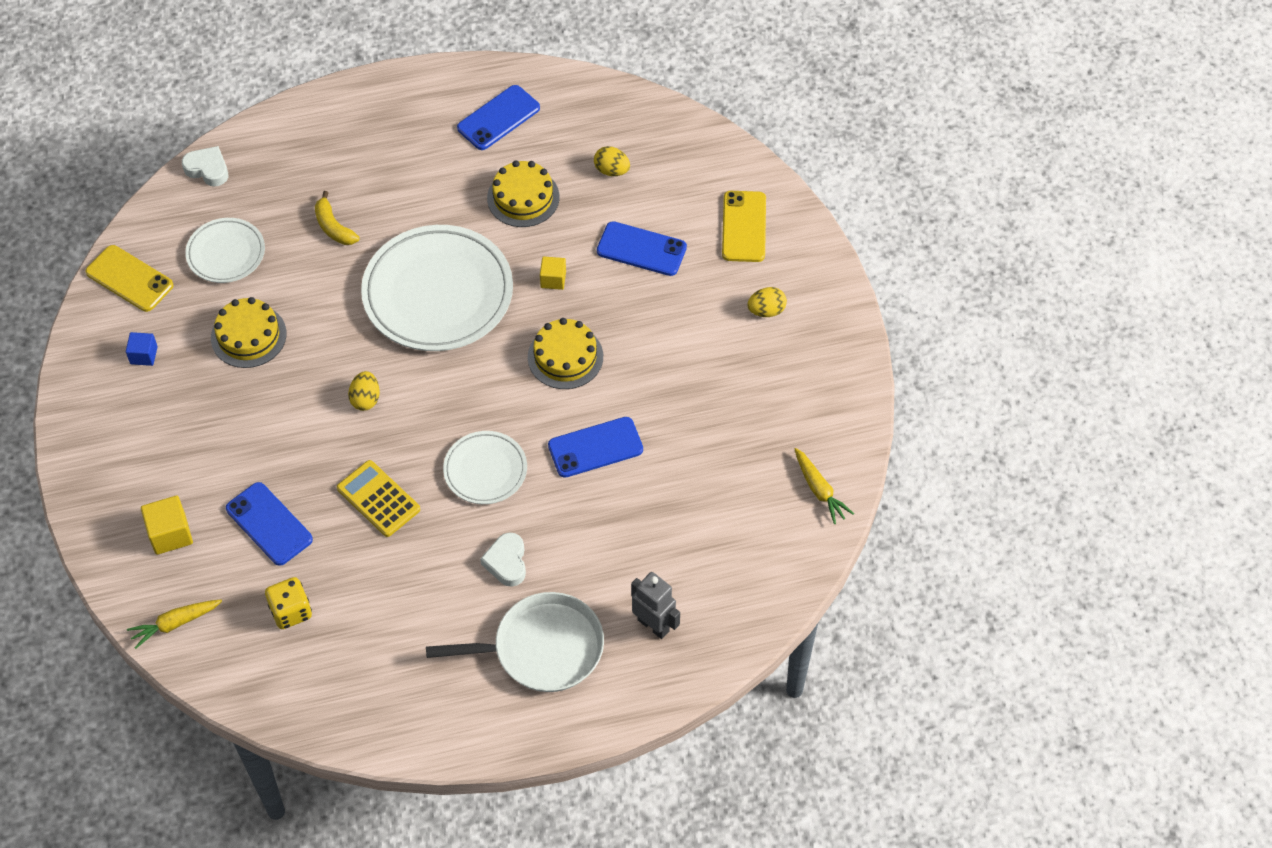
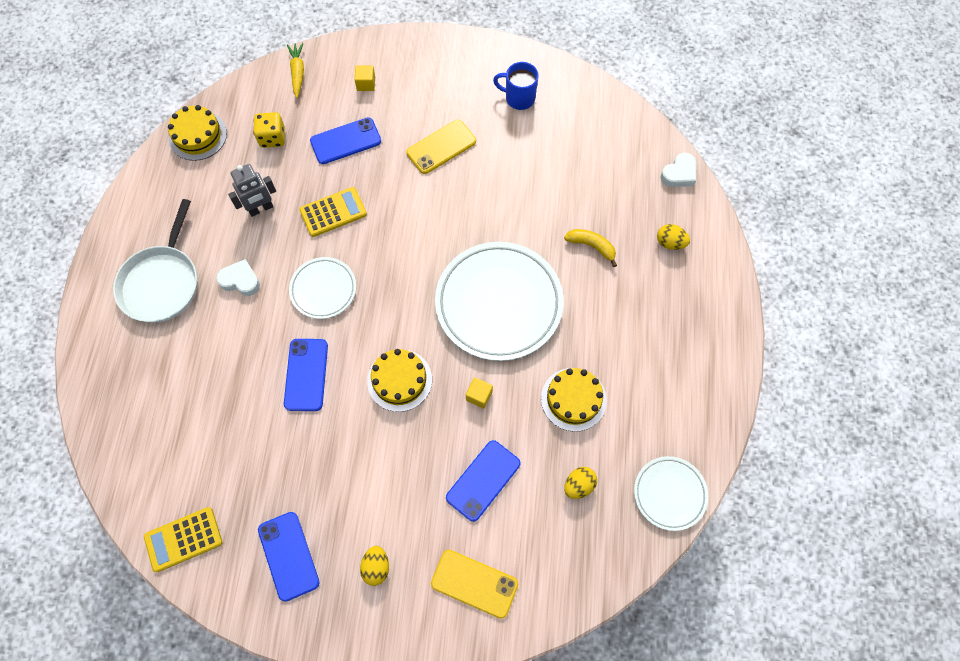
camera: 110 degrees right, 10 degrees up
(129, 279) = (590, 103): yellow phone -> yellow phone (441, 147)
(144, 355) = (519, 98): blue cube -> blue mug
(170, 534) = (366, 84): yellow cube -> yellow cube, size x0.65
(226, 253) = (592, 168): white plate -> white plate (669, 493)
(248, 336) = (510, 165): yellow cake -> yellow cake (198, 135)
(333, 227) = (592, 246): yellow banana -> yellow banana turned 45 degrees clockwise
(365, 399) = (421, 226): yellow egg -> yellow egg (670, 243)
(498, 118) = (668, 406): blue phone -> blue phone (288, 556)
(653, 625) = (138, 364): grey robot -> grey robot (261, 209)
(819, 490) = (183, 539): yellow carrot -> yellow calculator

